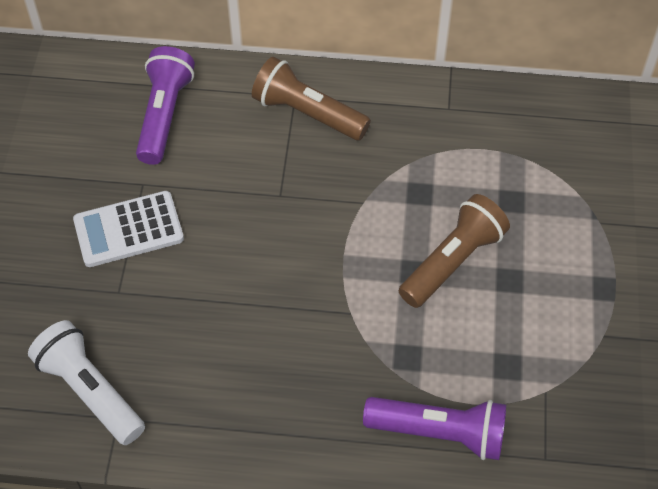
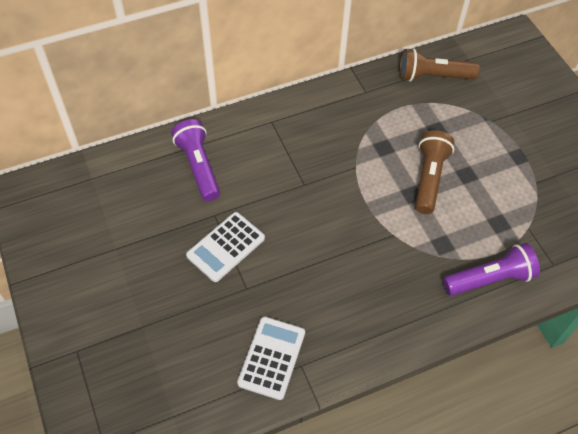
camera: 30 degrees left, 0 degrees up
(89, 391) = (272, 358): white flashlight -> white calculator
(307, 113) = (286, 129): brown flashlight -> brown flashlight (433, 77)

